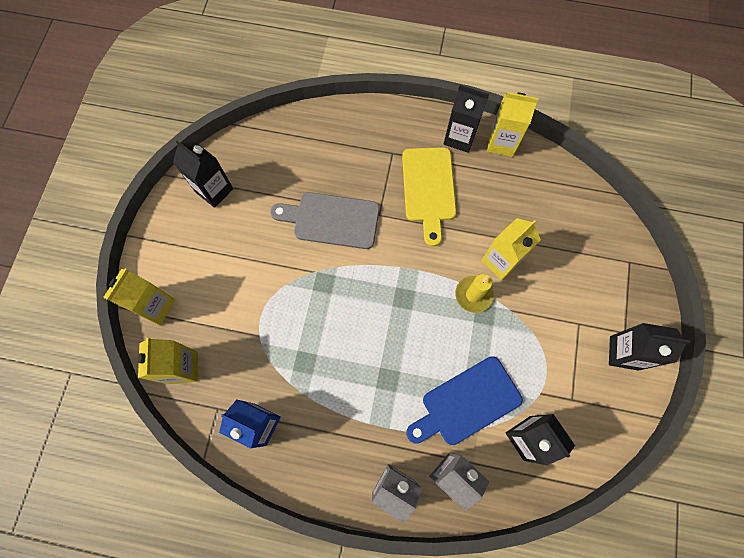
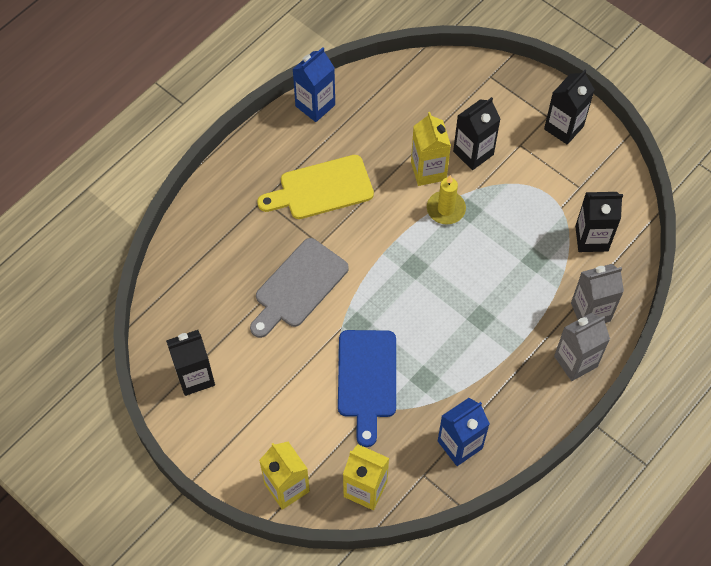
camera: 60 degrees left, 10 degrees down
(429, 189) = (321, 189): yellow cutting board -> yellow cutting board turned 135 degrees clockwise
(459, 138) = (286, 136): black carton -> black carton (473, 153)
(467, 403) = (537, 267): blue cutting board -> blue cutting board (367, 379)
(501, 143) = (315, 105): yellow carton -> blue carton

